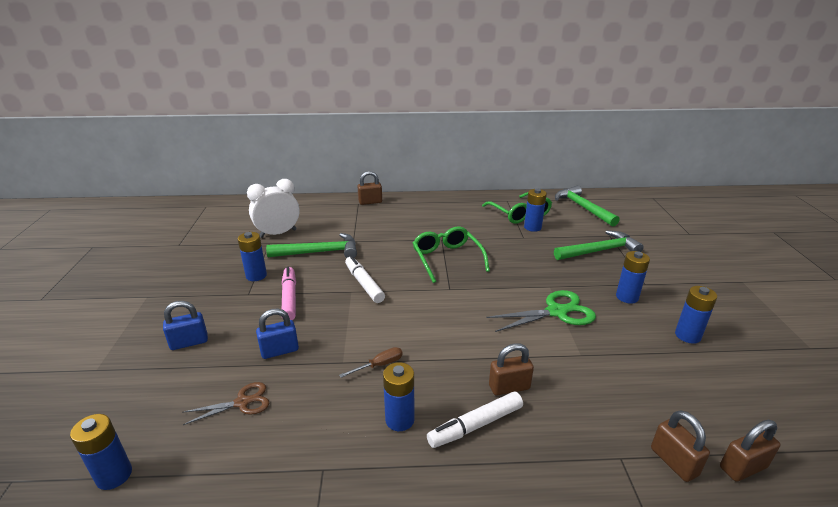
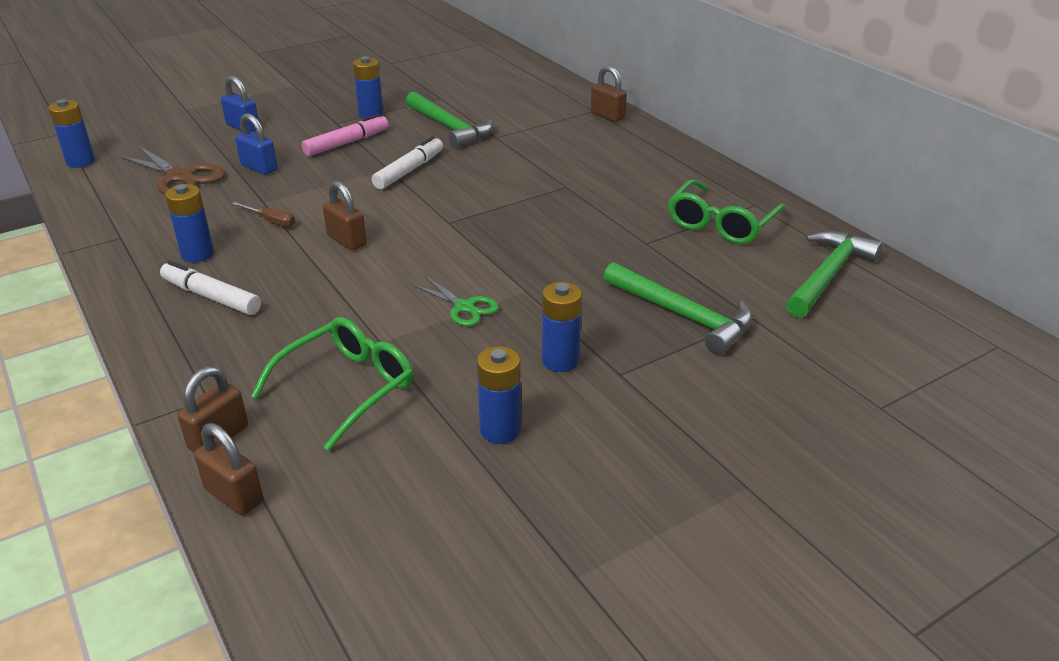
camera: 60 degrees right, 5 degrees up
(242, 402) = (180, 177): brown scissors -> brown scissors, size x1.63
(278, 233) = (464, 95): white clock -> none
(447, 258) = (519, 202): green glasses -> green glasses (348, 387)
(509, 387) = (284, 303): brown padlock -> brown padlock (347, 240)
(532, 227) = (688, 243): blue battery -> none
(556, 312) = (464, 307): green scissors -> green scissors, size x0.61

